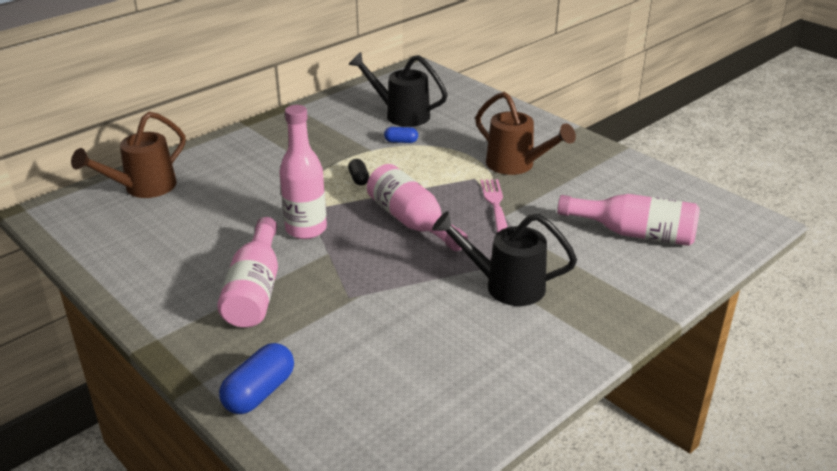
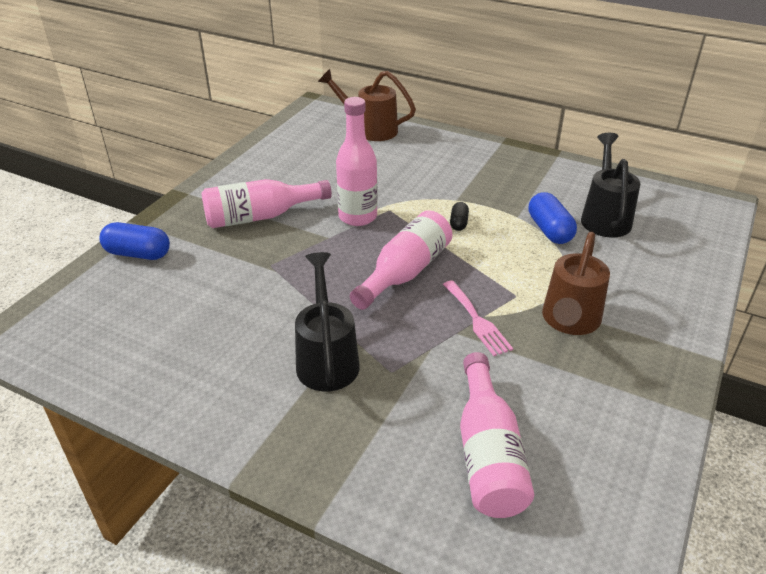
camera: 70 degrees right, 5 degrees up
(359, 179) = (458, 223): black capsule -> black capsule turned 45 degrees counterclockwise
(401, 141) = (549, 230): blue capsule -> blue capsule, size x1.77
(495, 203) = (477, 320): pink fork -> pink fork turned 90 degrees clockwise

